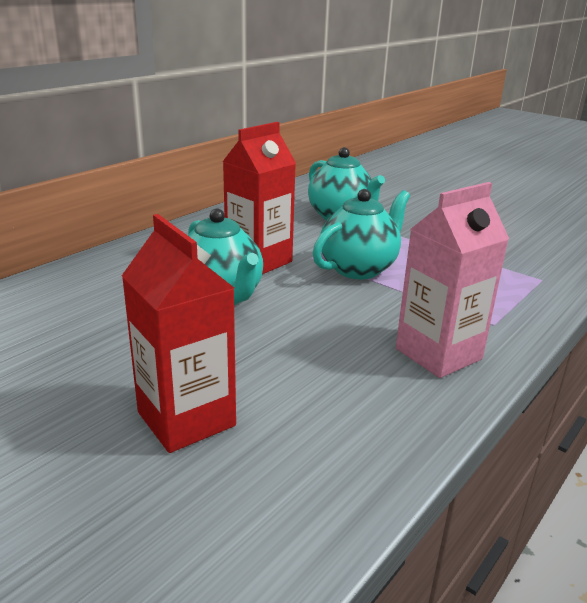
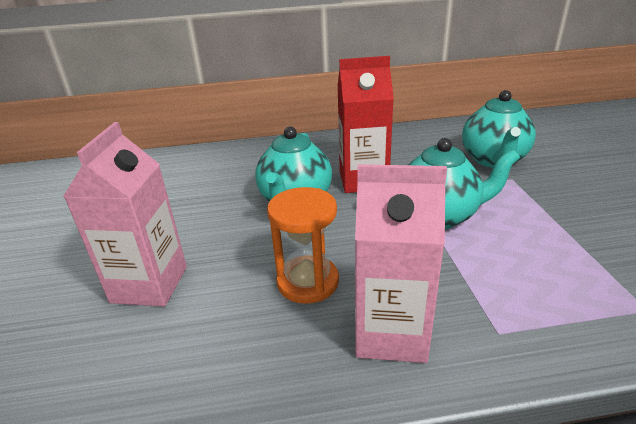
camera: 45 degrees right, 5 degrees up
(186, 419) = (149, 284): red carton -> pink carton
(332, 350) = (308, 282): none -> orange hourglass

